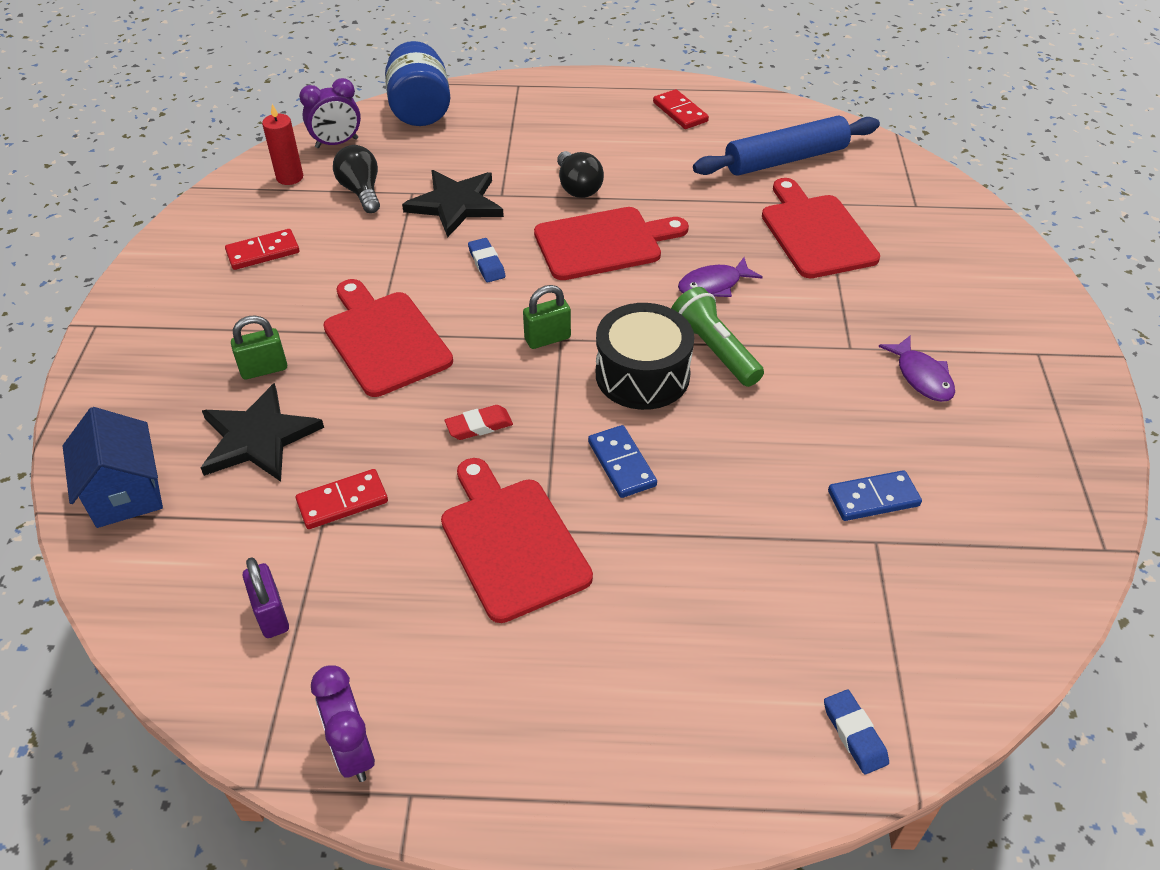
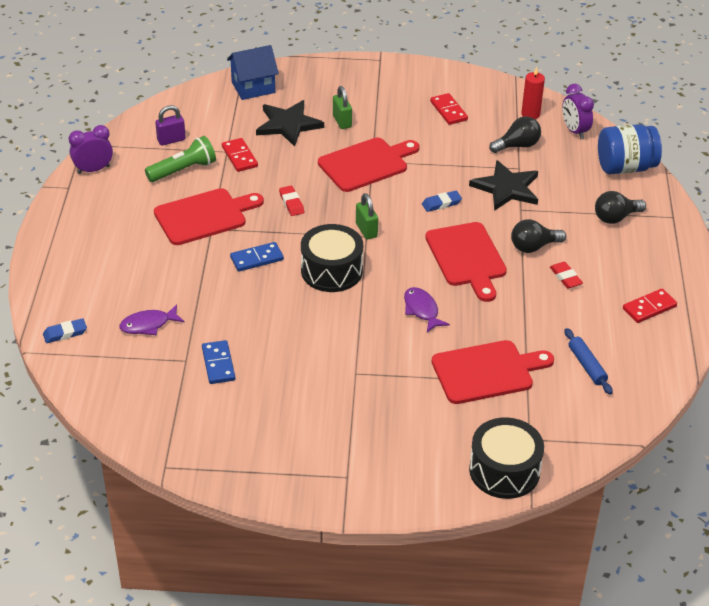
camera: 90 degrees right, 5 degrees down
(519, 123) = (615, 217): none -> black light bulb
(634, 166) = (565, 277): none -> red eraser
(714, 350) = (354, 305): green flashlight -> green flashlight (183, 170)
(785, 159) = (586, 366): blue rolling pin -> blue rolling pin, size x0.53
(921, 377) = (324, 406): purple fish -> purple fish (148, 325)
(972, 225) = (504, 470): none -> black drum

